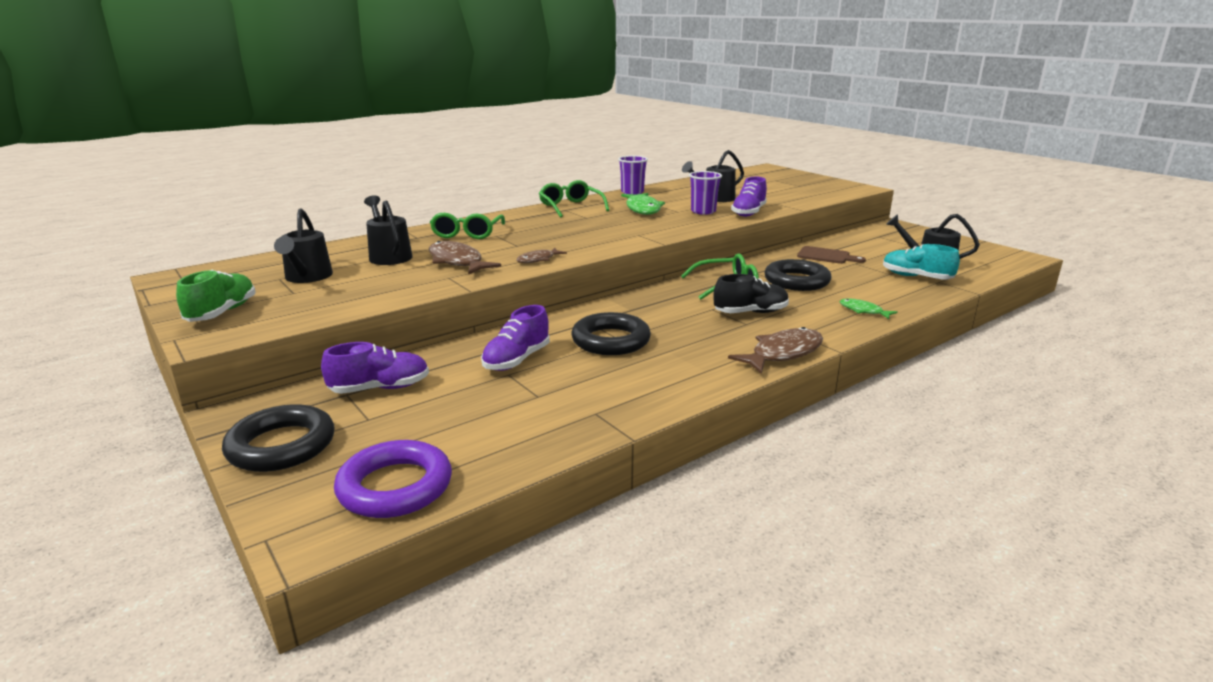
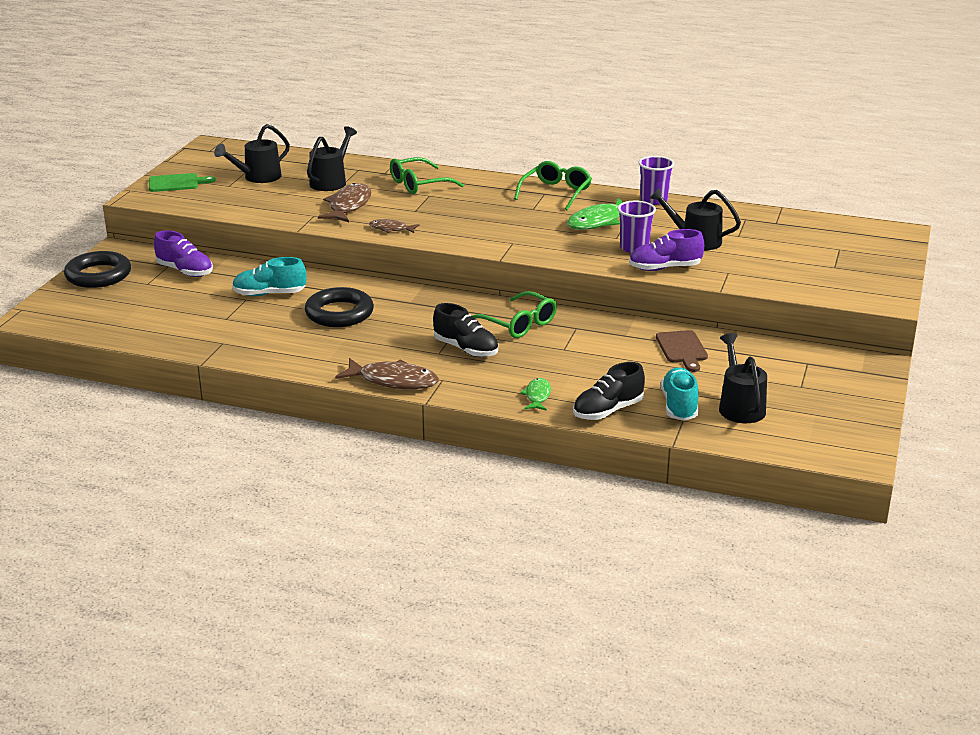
camera: 55 degrees right, 5 degrees up
(222, 313) = (176, 183): green shoe -> green cutting board
(395, 487) = (88, 319): purple ring -> none
(516, 360) = (269, 294): purple shoe -> turquoise shoe
(796, 281) = (578, 351): black ring -> none
(908, 297) = (607, 411): none -> black shoe

